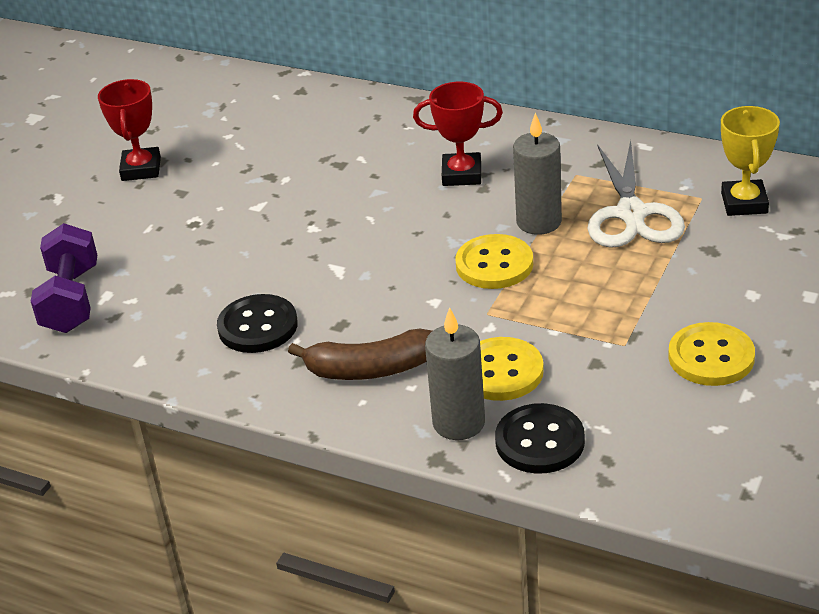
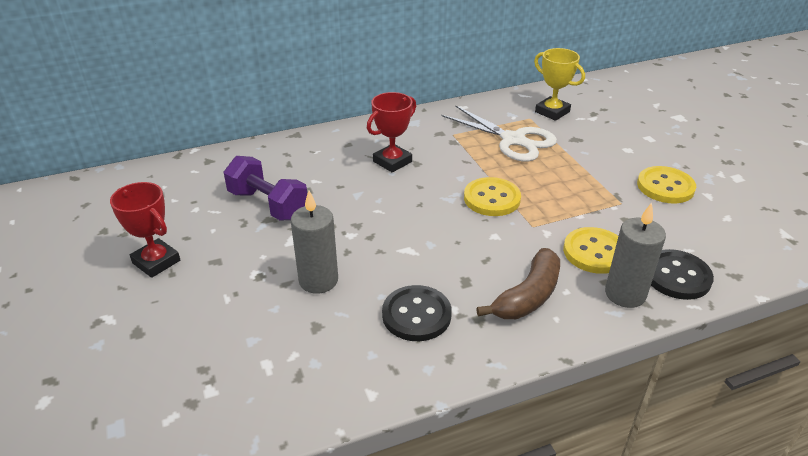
camera: 50 degrees left, 0 degrees up
(71, 300) = (241, 386): purple dumbbell -> purple dumbbell (268, 205)
(539, 222) = (476, 165): grey candle -> grey candle (318, 280)

